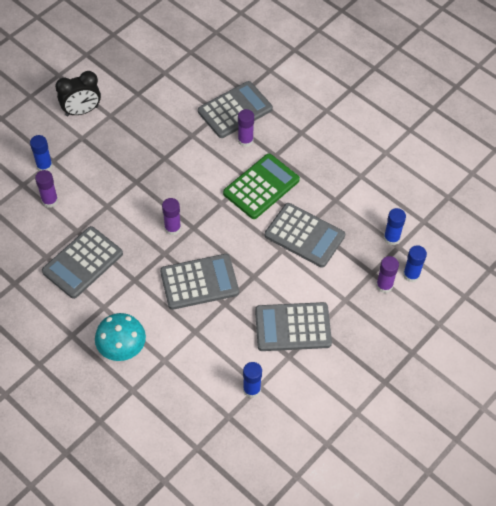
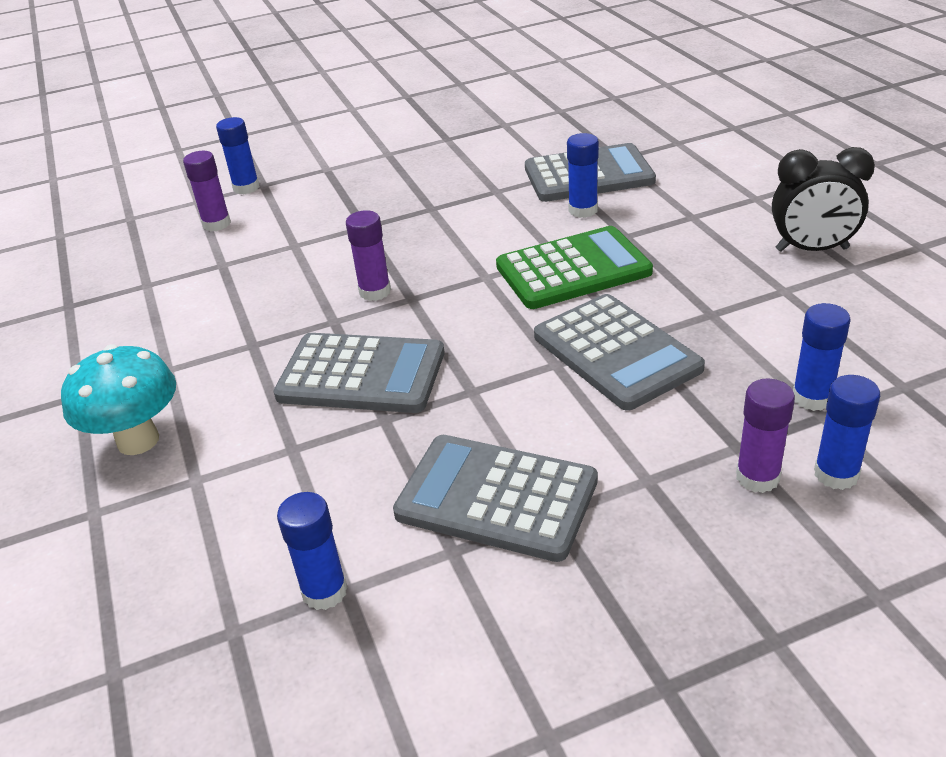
camera: 30 degrees right, 20 degrees down
(82, 111) = (351, 144): black clock -> black clock (812, 249)
(82, 263) = (192, 304): grey calculator -> none
(245, 140) = (583, 210): purple glue stick -> blue glue stick

